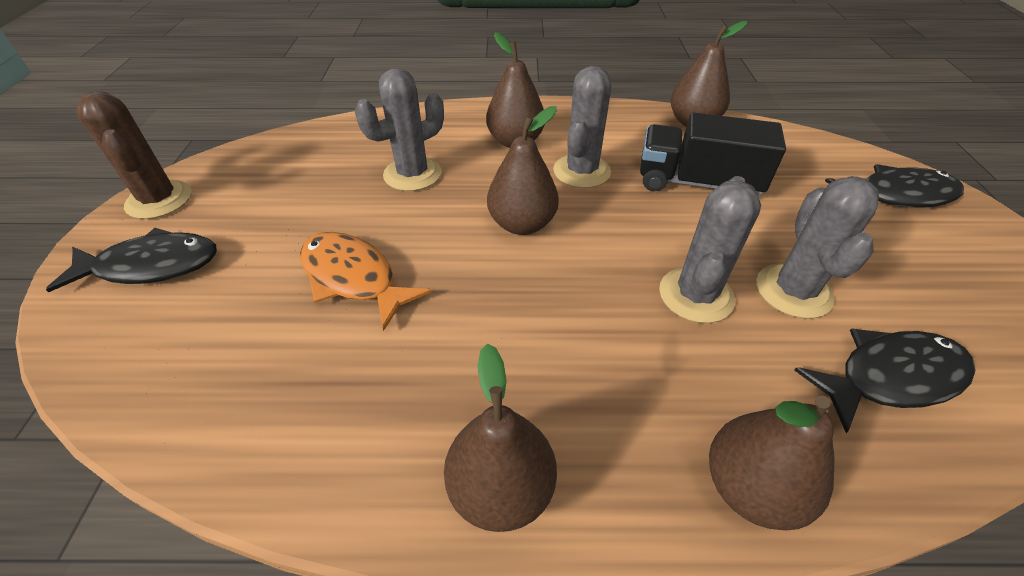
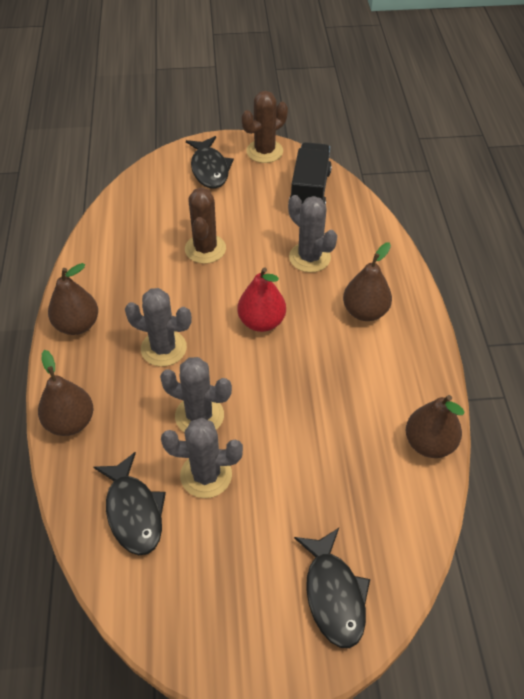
camera: 85 degrees right, 5 degrees up
(353, 278) = (205, 249): orange fish -> brown cactus
(522, 224) = (261, 322): brown pear -> red pear
(581, 171) = (330, 355): grey cactus -> grey cactus (163, 348)
(697, 183) = (327, 433): black truck -> black truck (310, 191)

